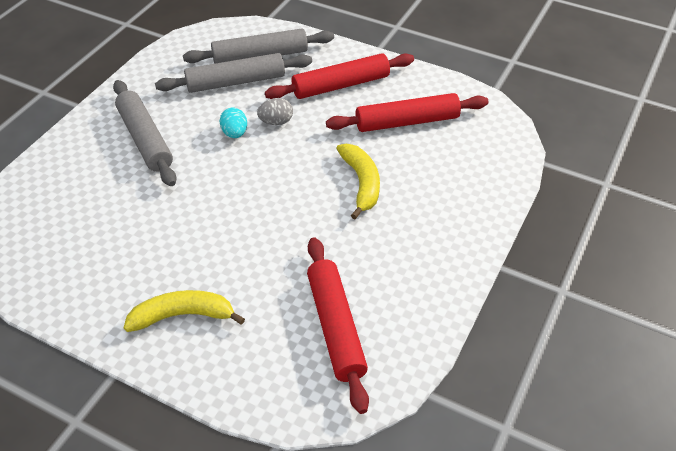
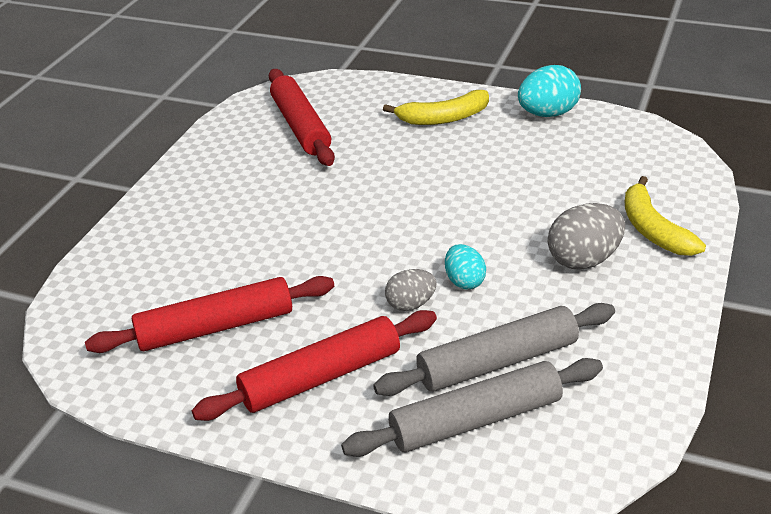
camera: 175 degrees right, 10 degrees down
(75, 304) = (548, 114): none -> turquoise egg
(145, 139) = (584, 260): grey rolling pin -> grey egg
(361, 183) = (281, 241): yellow banana -> yellow banana (653, 229)

